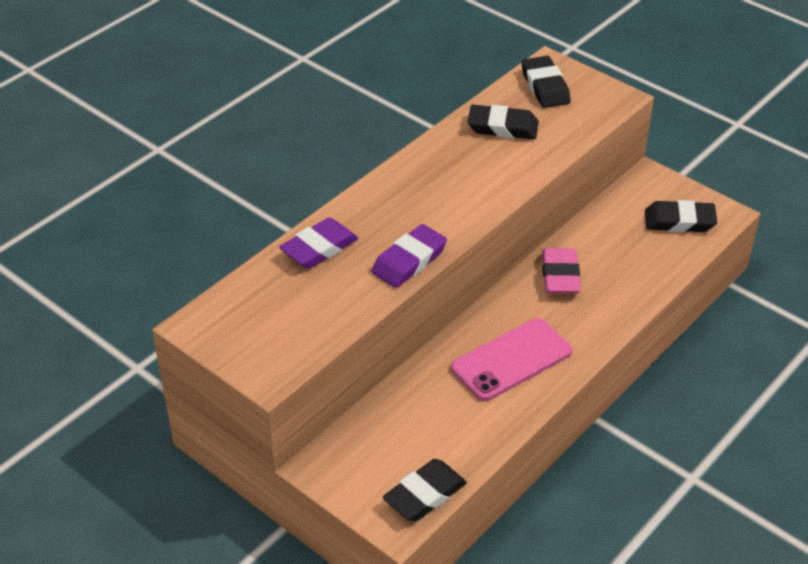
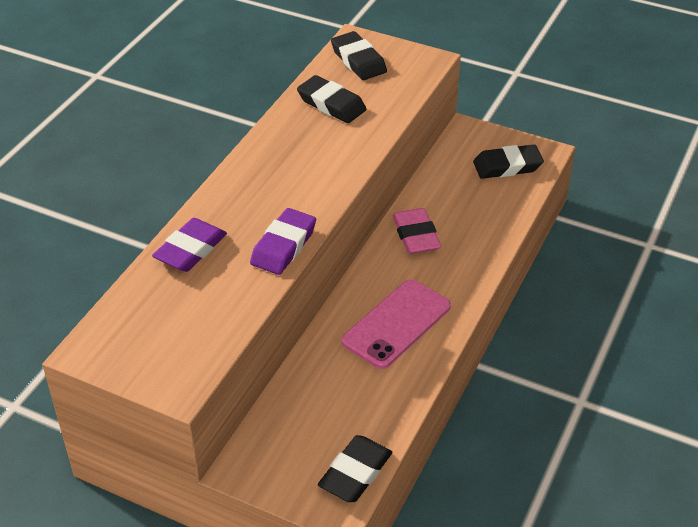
camera: 15 degrees left, 0 degrees up
(502, 127) = (331, 104): black eraser -> black eraser turned 45 degrees clockwise

